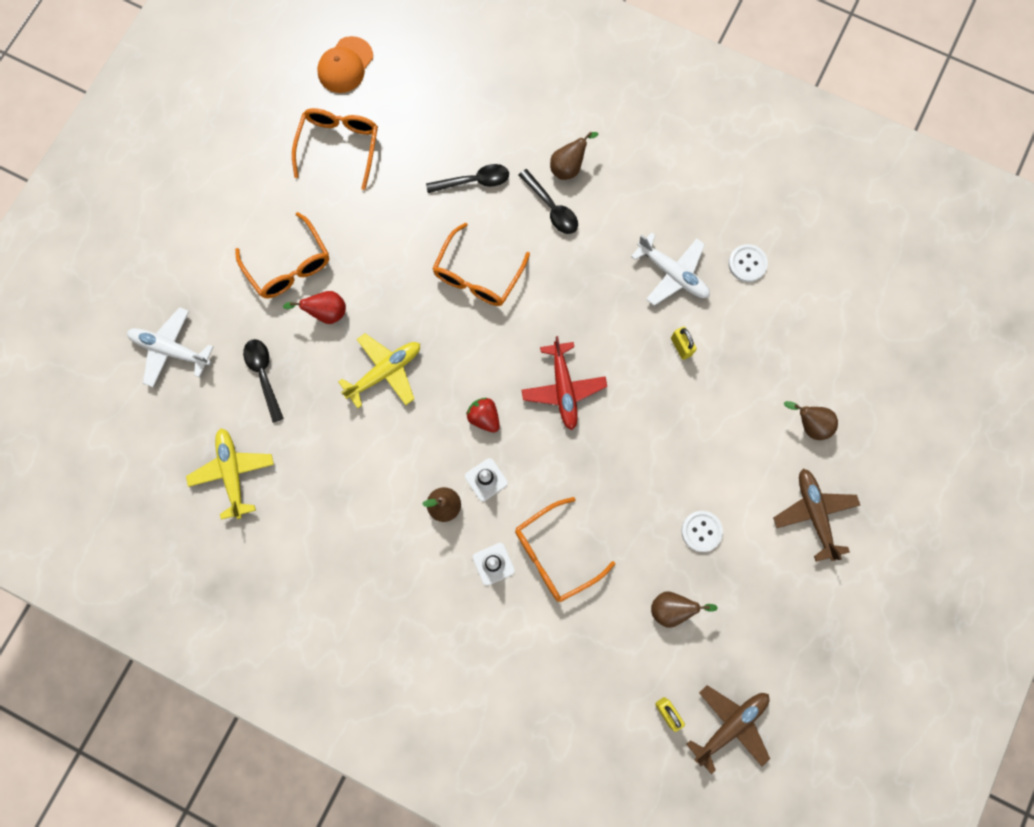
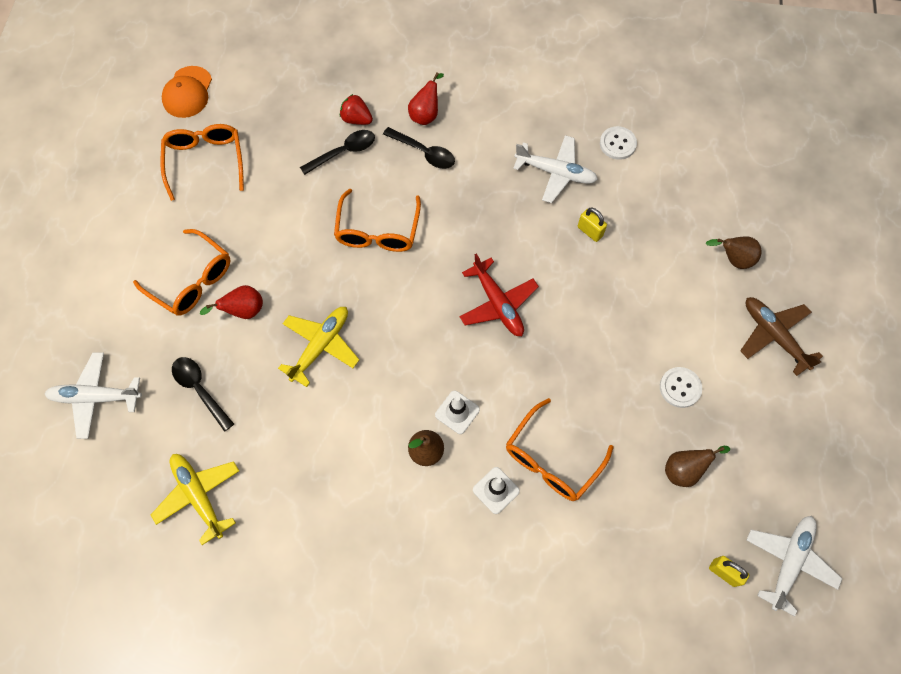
camera: 20 degrees left, 10 degrees down
(484, 417) = (433, 355): red strawberry -> red strawberry (356, 119)
(568, 167) = (426, 114): brown pear -> red pear
(730, 725) = (789, 562): brown plane -> white plane

